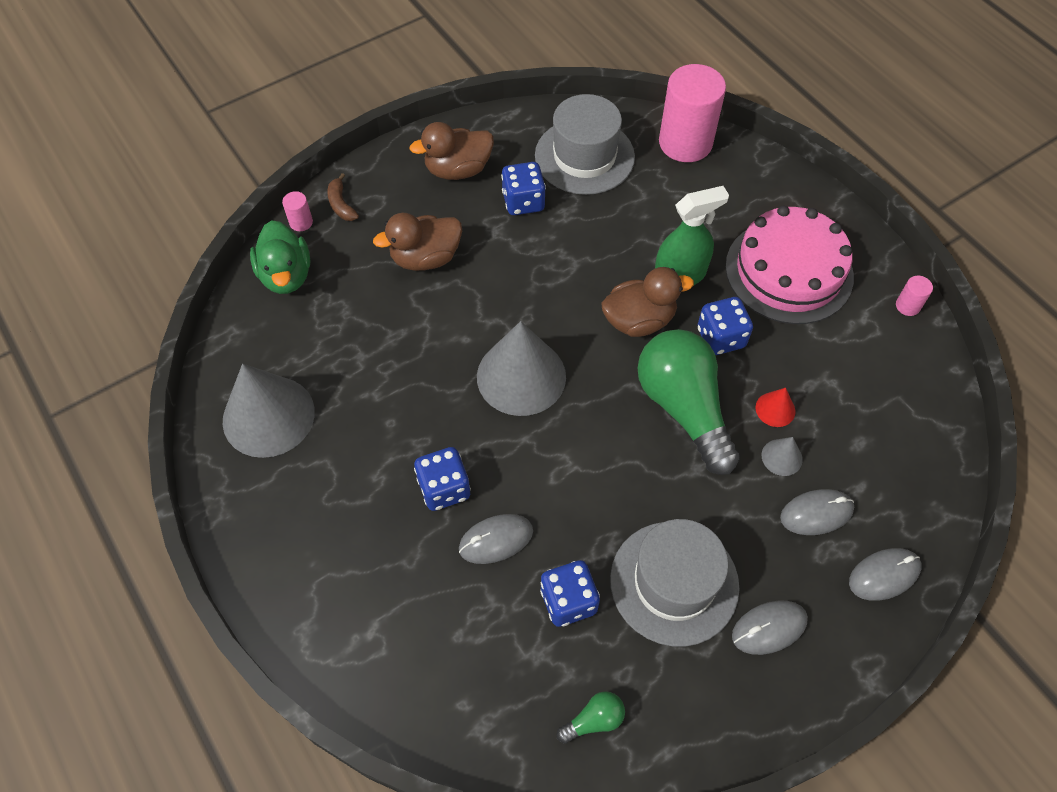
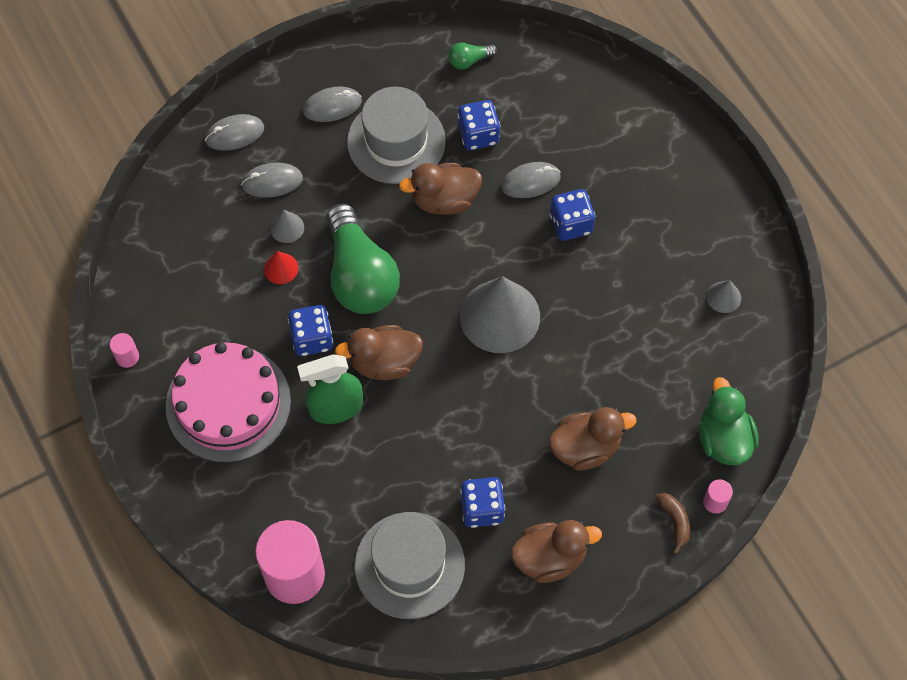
camera: 175 degrees left, 5 degrees up
(268, 416) = (723, 297): grey cone -> grey cone, size x0.44
(600, 506) = (444, 200): none -> brown duck

